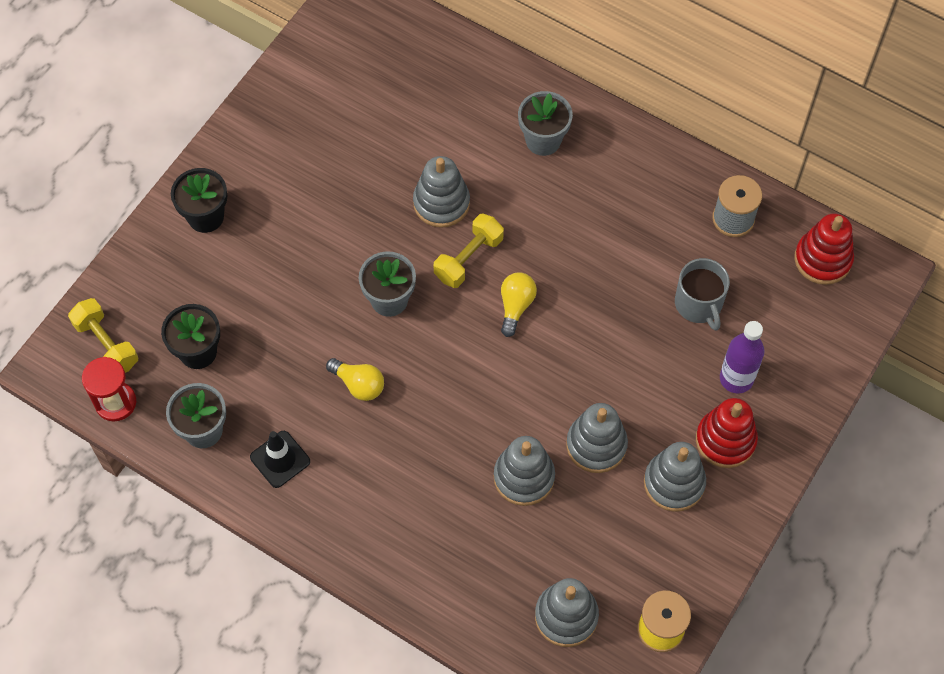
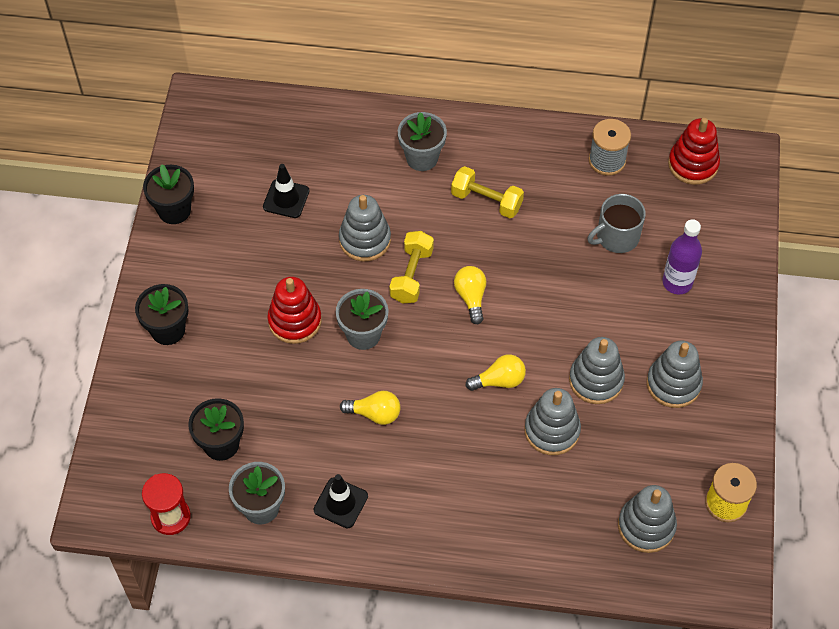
camera: 25 degrees left, 5 degrees down
(106, 344) = (136, 471): yellow dumbbell -> yellow dumbbell (486, 201)
(272, 98) = (174, 210): none -> black flower pot
(386, 129) = (286, 199): none -> black traffic cone
(498, 403) = (499, 381): none -> yellow light bulb
(699, 304) = (616, 237): grey mug -> grey mug turned 105 degrees clockwise
(725, 440) = (695, 333): red stacking toy -> red stacking toy (295, 321)

